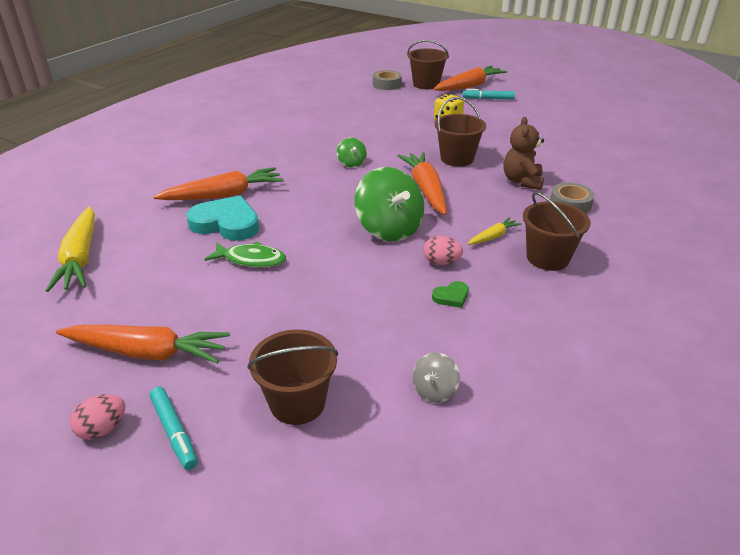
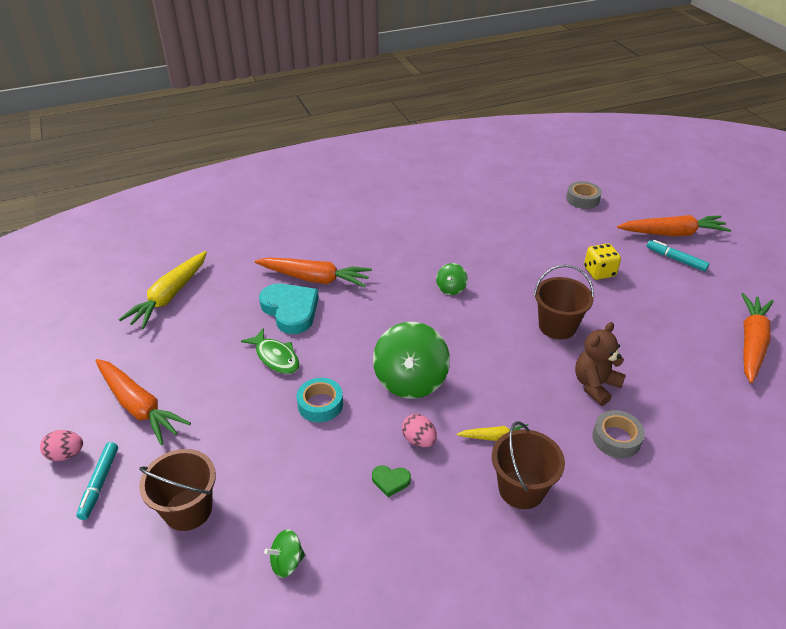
camera: 35 degrees right, 5 degrees up
(332, 274) = (320, 404): none -> turquoise tape
(426, 84) = (625, 213): brown bucket -> none
(426, 189) = (488, 351): orange carrot -> orange carrot (751, 343)
(434, 390) = (287, 562): grey spinning top -> green spinning top

